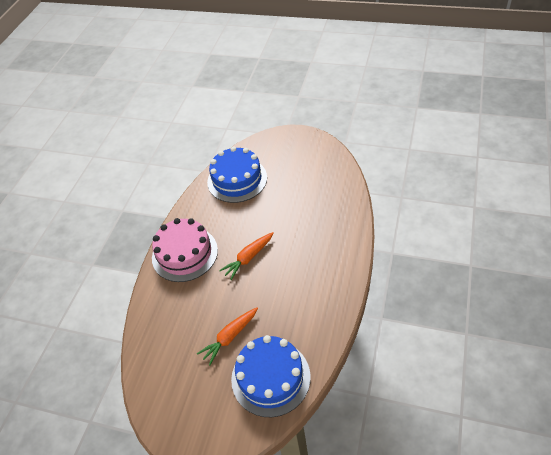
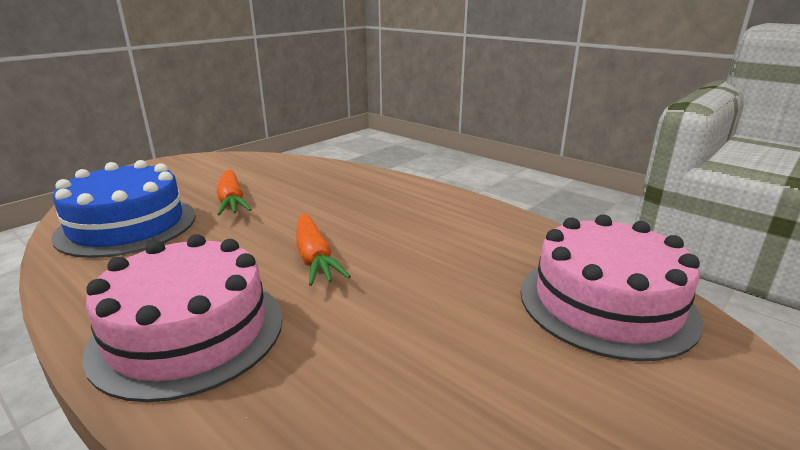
camera: 70 degrees left, 25 degrees down
(230, 337) = (482, 327): orange carrot -> orange carrot (232, 201)
(270, 377) = (606, 303): blue cake -> pink cake

